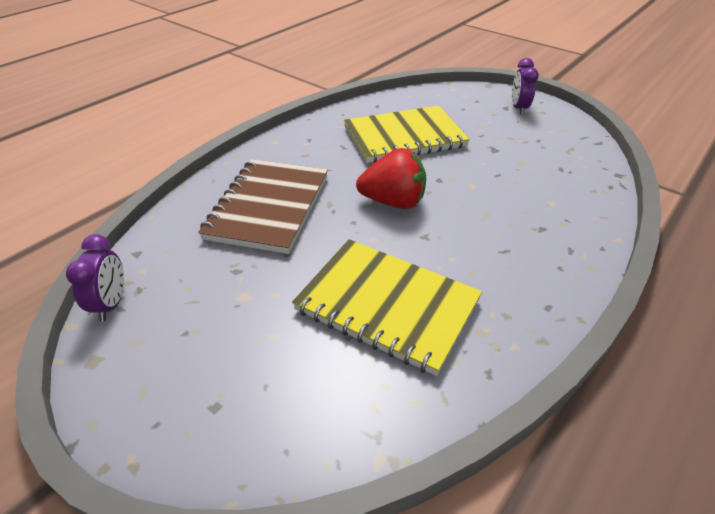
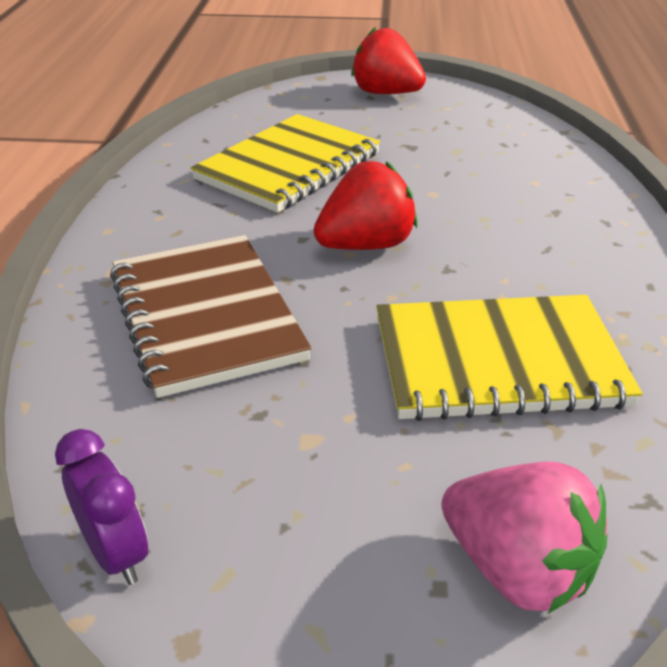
camera: 35 degrees left, 5 degrees down
(260, 423) = (517, 568): none -> pink strawberry
(518, 108) = (386, 93): purple clock -> red strawberry

